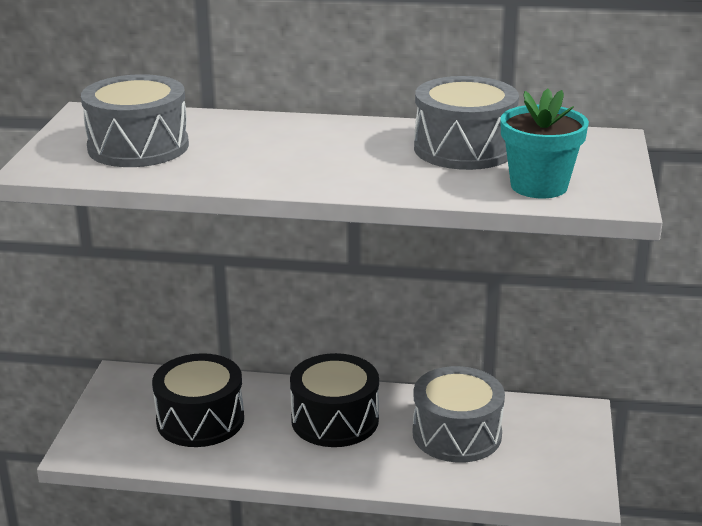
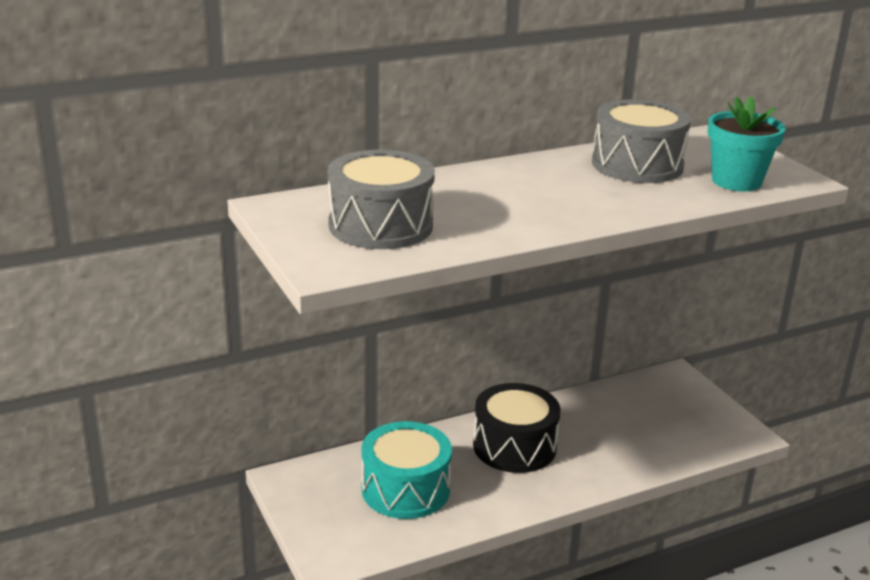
camera: 35 degrees left, 0 degrees up
(200, 420) = (405, 489): black drum -> turquoise drum
(457, 434) = (615, 423): grey drum -> none

